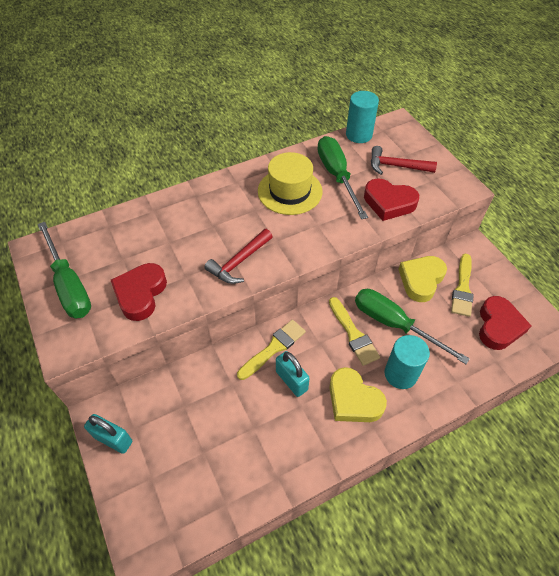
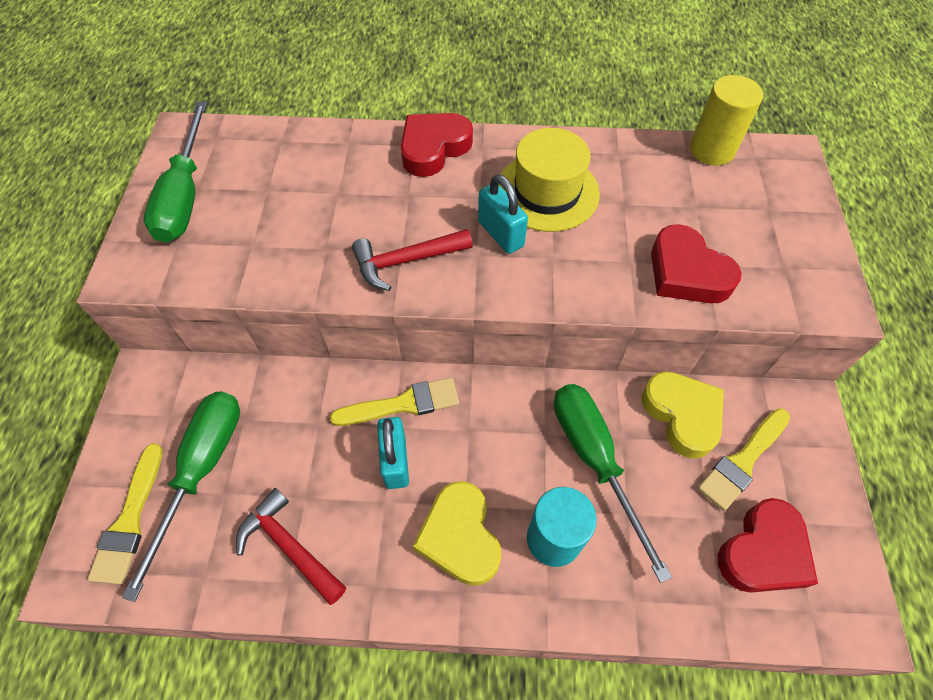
camera: 30 degrees right, 5 degrees up
(113, 439) = (139, 415): turquoise padlock -> turquoise padlock (500, 234)
(140, 294) = (255, 245): red heart -> red heart (433, 148)
(337, 176) = (633, 198): green screwdriver -> green screwdriver (202, 470)
(353, 334) = (524, 442): yellow brush -> yellow brush (130, 520)
(359, 135) = (711, 150): turquoise cylinder -> yellow cylinder
(396, 166) = (739, 221): red hammer -> red hammer (289, 546)
(421, 280) = (682, 415): yellow heart -> yellow heart turned 90 degrees clockwise

